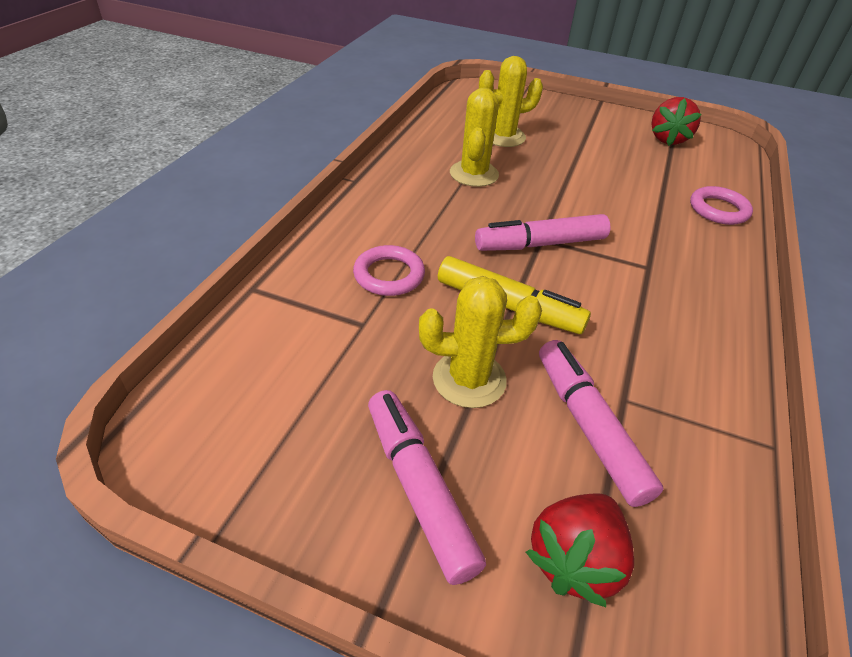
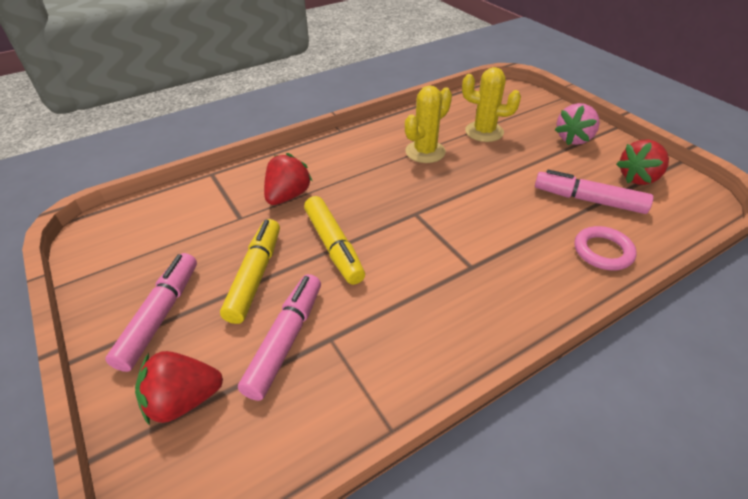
camera: 40 degrees right, 0 degrees up
(389, 275) = (288, 196): pink ring -> red strawberry
(469, 379) = (255, 276): yellow cactus -> yellow marker
(540, 244) = (409, 217): pink marker -> pink marker (588, 200)
(583, 120) = (573, 139): none -> pink strawberry

